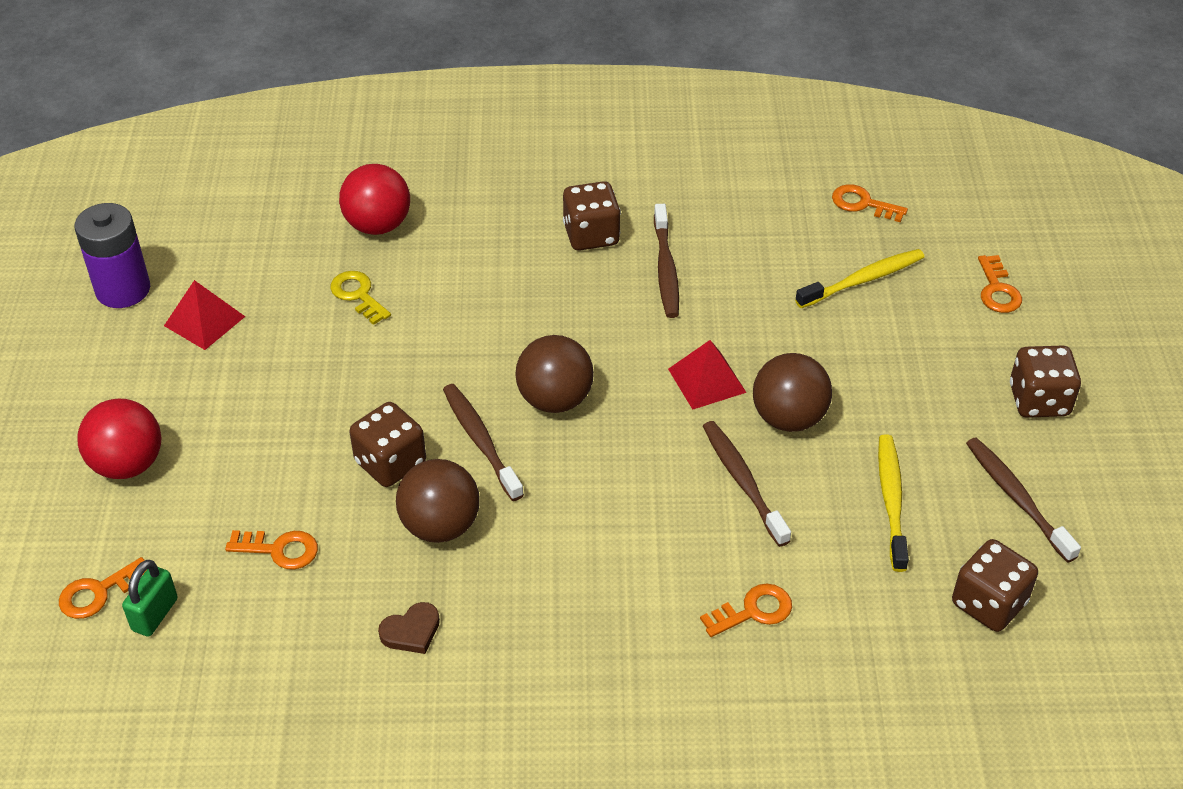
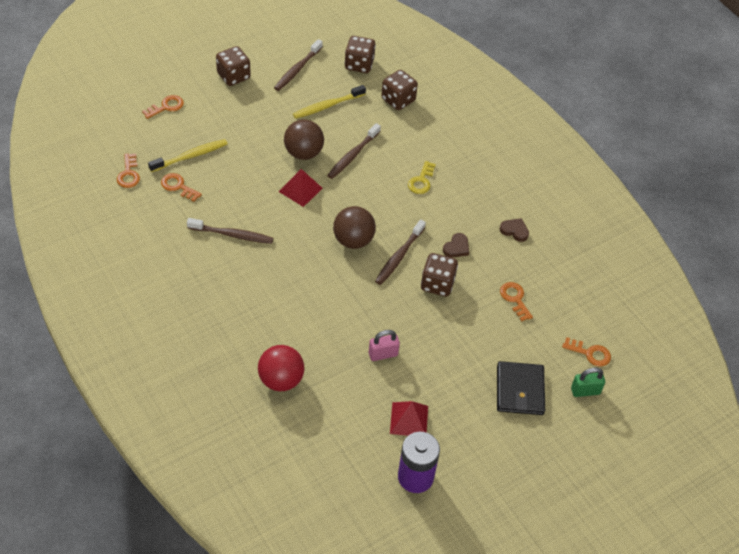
camera: 125 degrees left, 5 degrees up
(128, 464) = (520, 390): red ball -> black wallet
(155, 614) = (581, 325): green padlock -> green padlock (585, 391)
(325, 341) = (383, 354): none -> pink padlock
(358, 295) = (341, 358): yellow key -> yellow key (421, 181)
(440, 526) = (456, 247): brown ball -> brown heart
(591, 235) = (226, 277): brown dice -> brown dice (398, 100)
(666, 269) = (232, 235): brown toothbrush -> brown toothbrush turned 45 degrees clockwise
(753, 611) = (417, 129): orange key -> orange key (178, 186)
(863, 280) = (190, 156): yellow toothbrush -> yellow toothbrush turned 120 degrees clockwise

